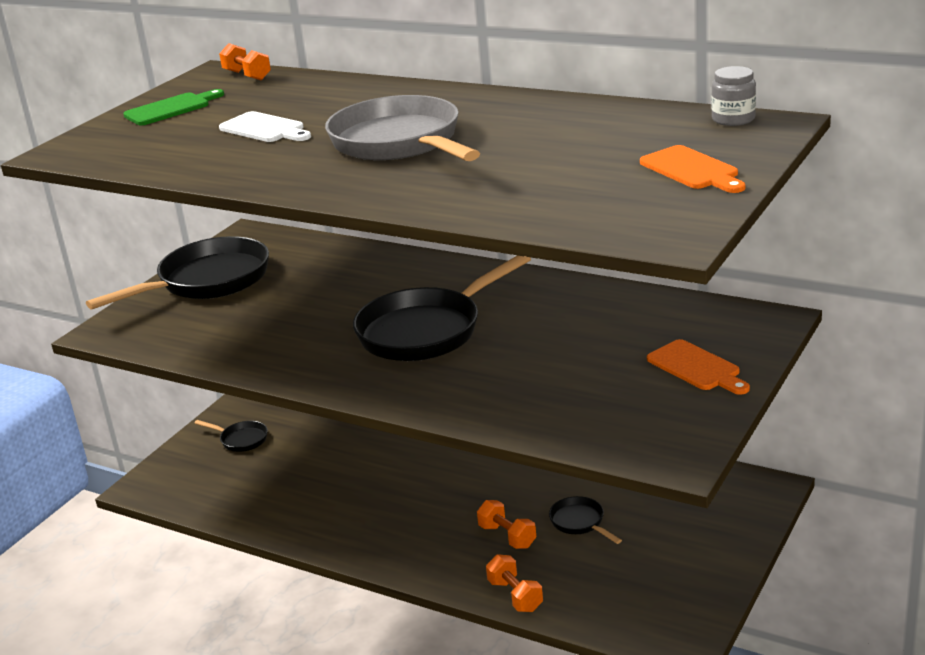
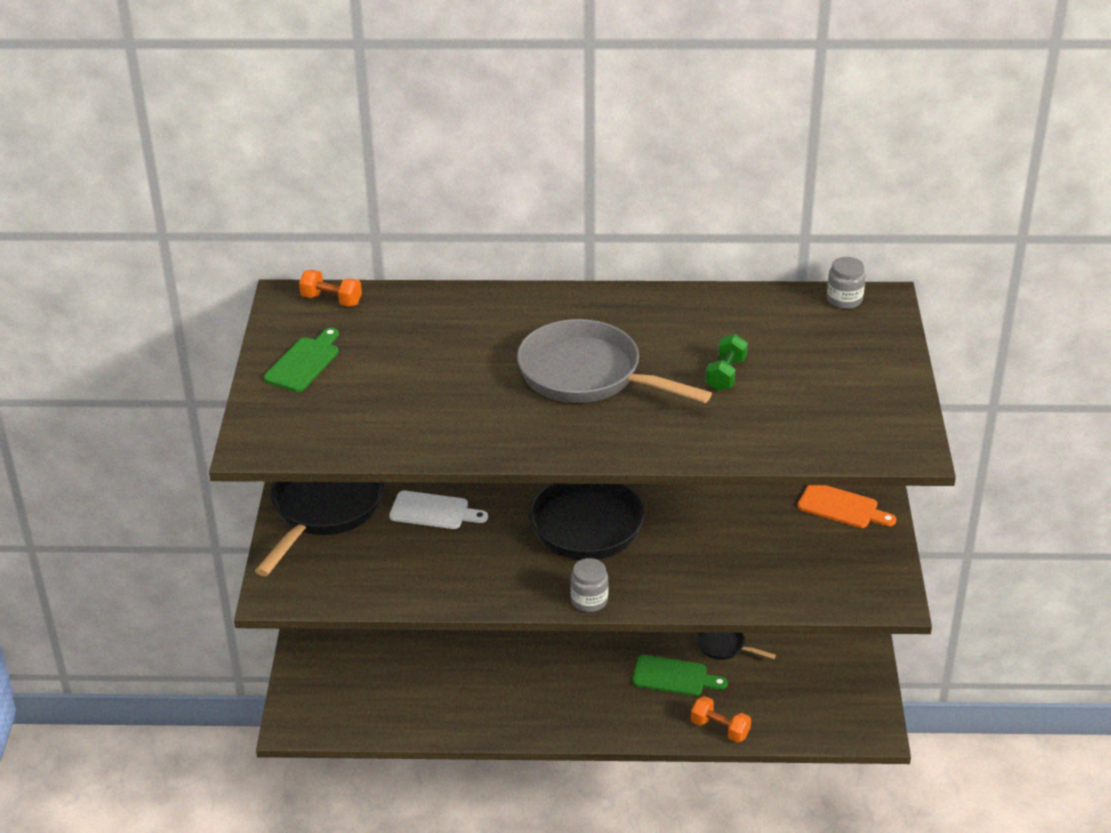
camera: 30 degrees left, 10 degrees up
(241, 440) = (350, 647): black pan -> none
(265, 129) = (437, 376): white cutting board -> white cutting board (433, 511)
(359, 392) = (589, 600): none -> grey jar
(507, 536) = (674, 676): orange dumbbell -> green cutting board
(537, 158) = (726, 374): none -> green dumbbell
(692, 170) = (861, 368): orange cutting board -> none

